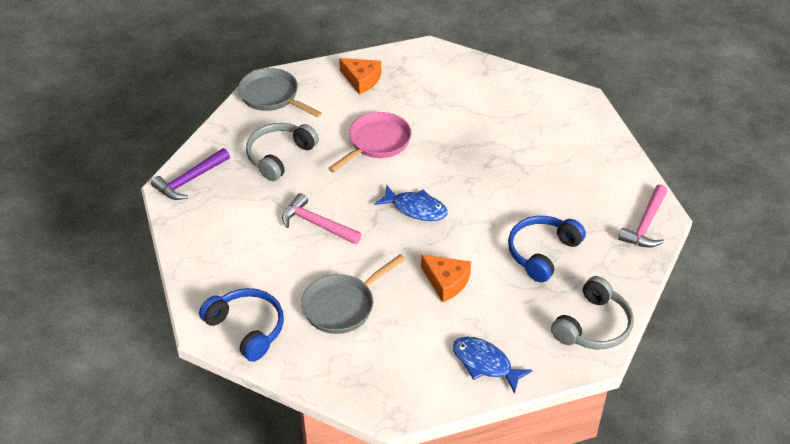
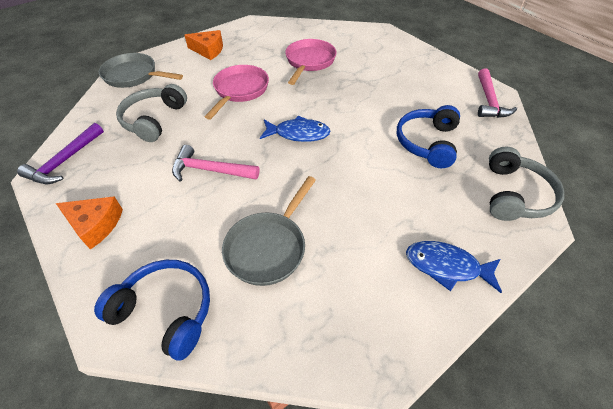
camera: 20 degrees left, 5 degrees up
(446, 282) = (360, 191): orange cheese -> orange cheese (95, 225)
(469, 123) = (309, 62): none -> pink pan

